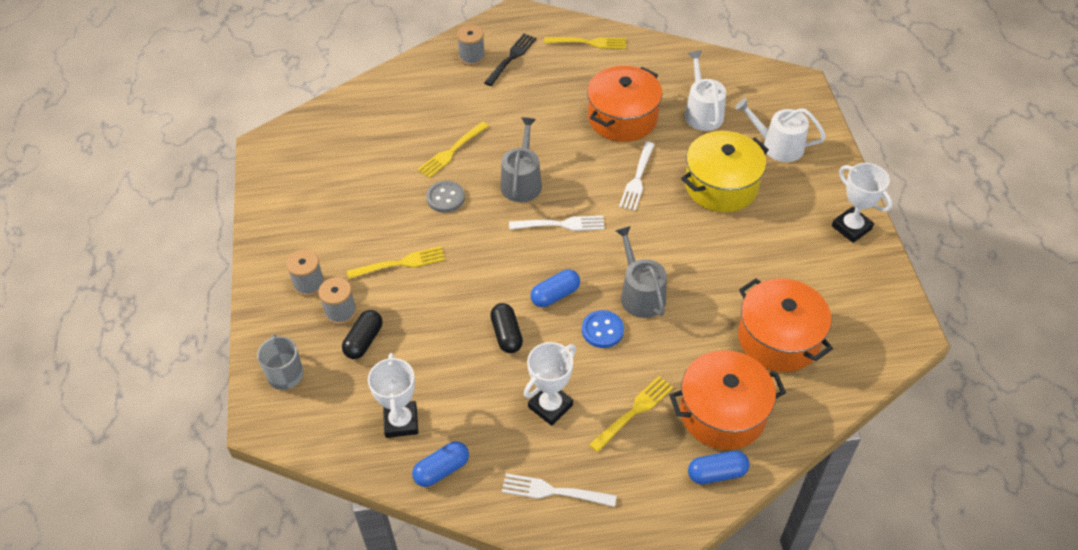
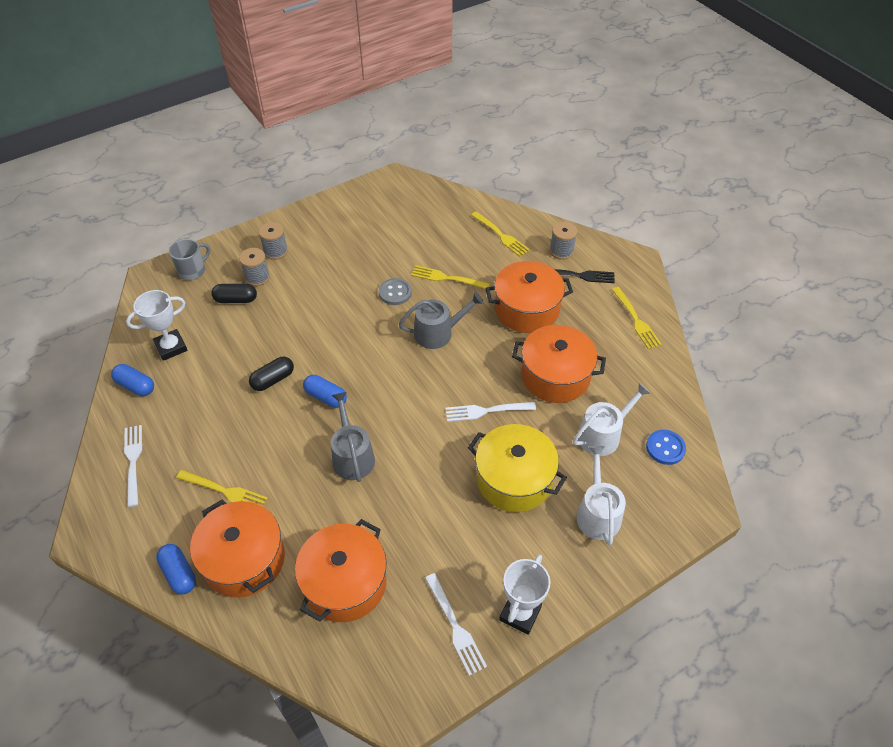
camera: 65 degrees right, 0 degrees up
(399, 264) = (316, 291): yellow fork -> yellow fork (500, 235)
(531, 108) = (526, 309): none -> orange pot
(550, 406) = (213, 432): white trophy -> none
(560, 224) = (403, 374): white fork -> white fork (454, 626)
(602, 330) = (302, 441): blue button -> blue button (665, 448)
(640, 294) = (352, 456): grey watering can -> grey watering can turned 60 degrees counterclockwise

